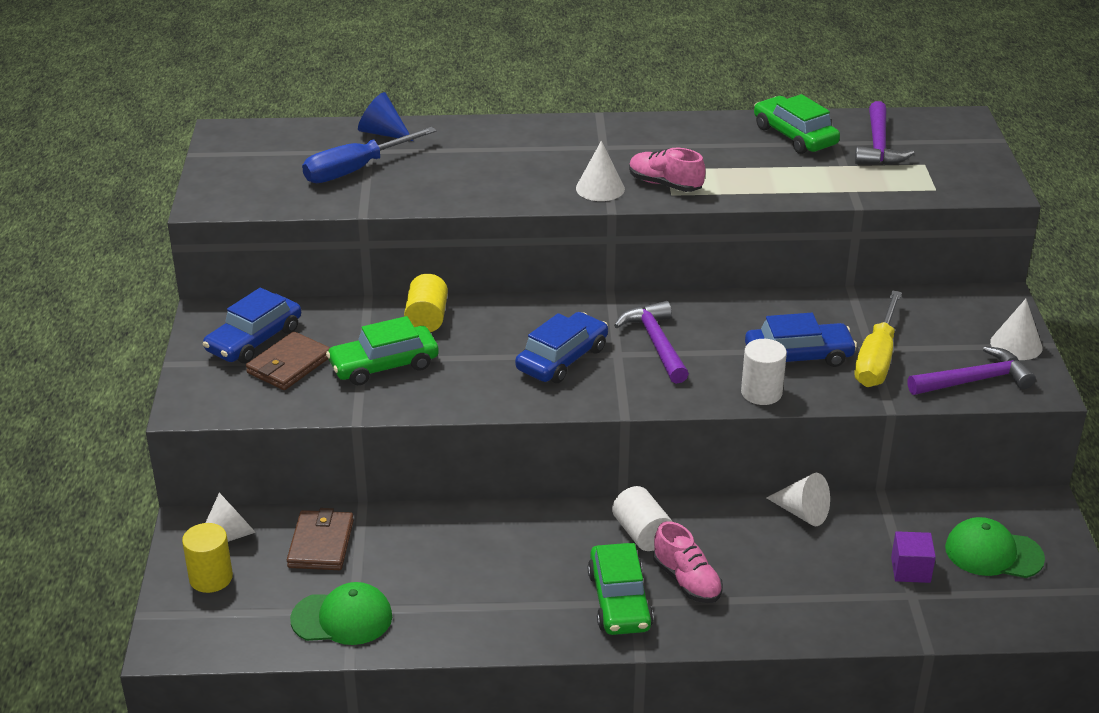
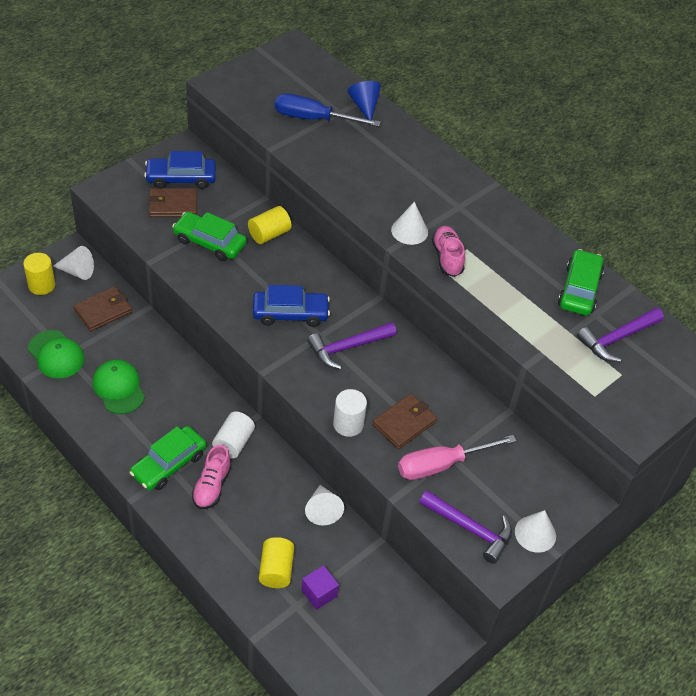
camera: 45 degrees right, 15 degrees up
(656, 343) = (348, 347): purple hammer -> purple hammer turned 150 degrees counterclockwise
(798, 356) = (404, 423): blue car -> brown wallet
(851, 587) = (276, 570): none -> yellow cylinder
(876, 359) = (441, 465): yellow screwdriver -> pink screwdriver
(993, 553) = (375, 631): green cap -> green cap (118, 388)

